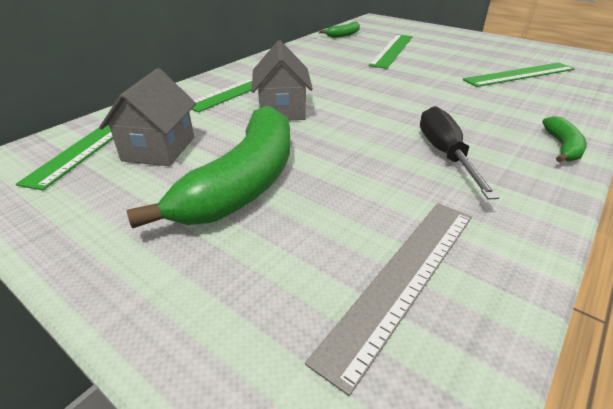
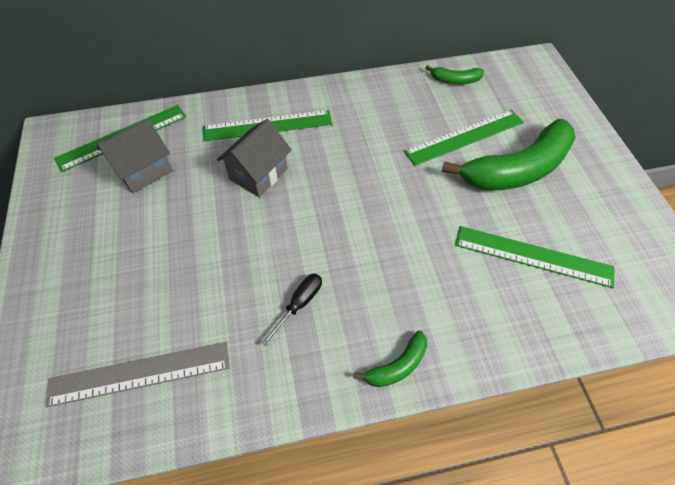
camera: 40 degrees right, 20 degrees up
(245, 182) = (153, 238): green banana -> green banana (517, 170)
(445, 154) = (299, 304): black screwdriver -> black screwdriver, size x0.65

